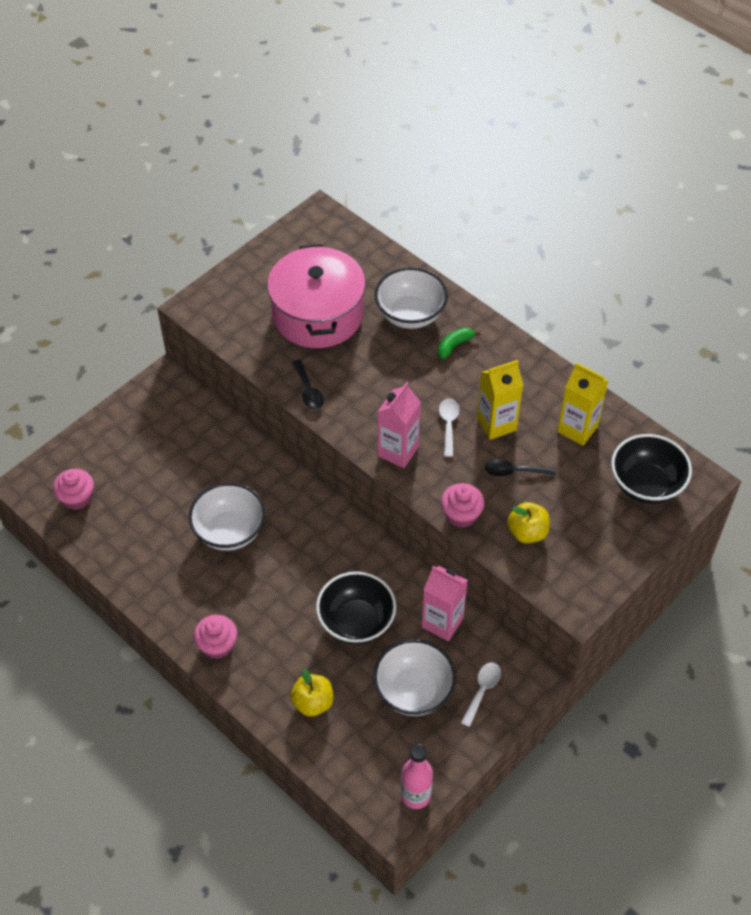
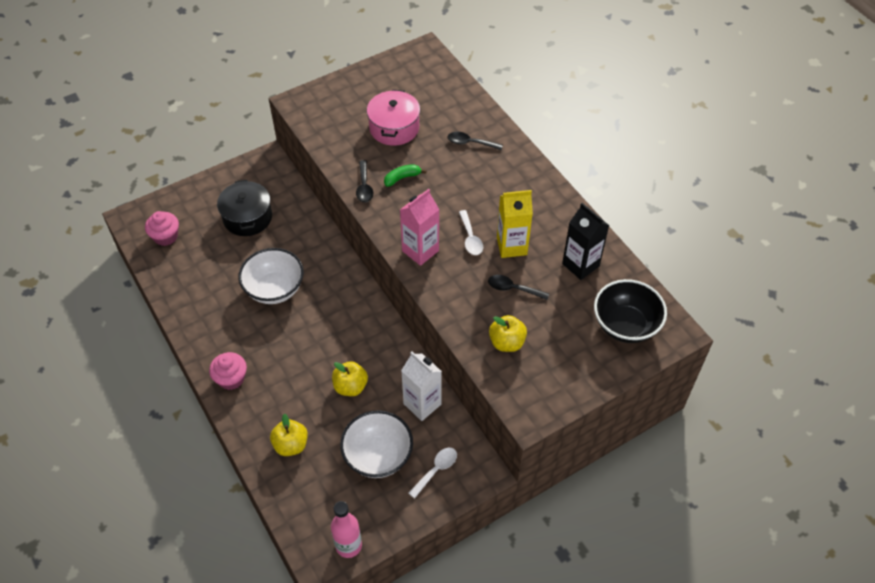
camera: 15 degrees right, 0 degrees up
(166, 454) = (247, 217): none -> black pot
(318, 314) = (394, 128): pink pot -> pink pot, size x0.65
(356, 622) = (350, 386): black bowl -> yellow apple
(410, 314) = (470, 143): white bowl -> black spoon
(442, 622) = (422, 404): pink carton -> white carton
(448, 425) = (470, 238): white spoon -> white spoon turned 150 degrees clockwise
(454, 346) = (498, 175): green banana -> green banana (402, 178)
(461, 515) = (455, 315): pink cupcake -> none
(577, 429) = (580, 265): yellow carton -> black carton

